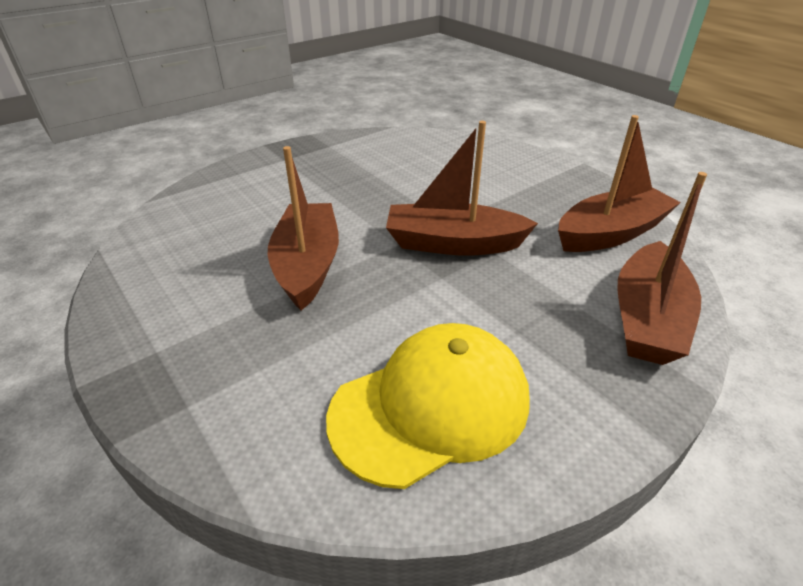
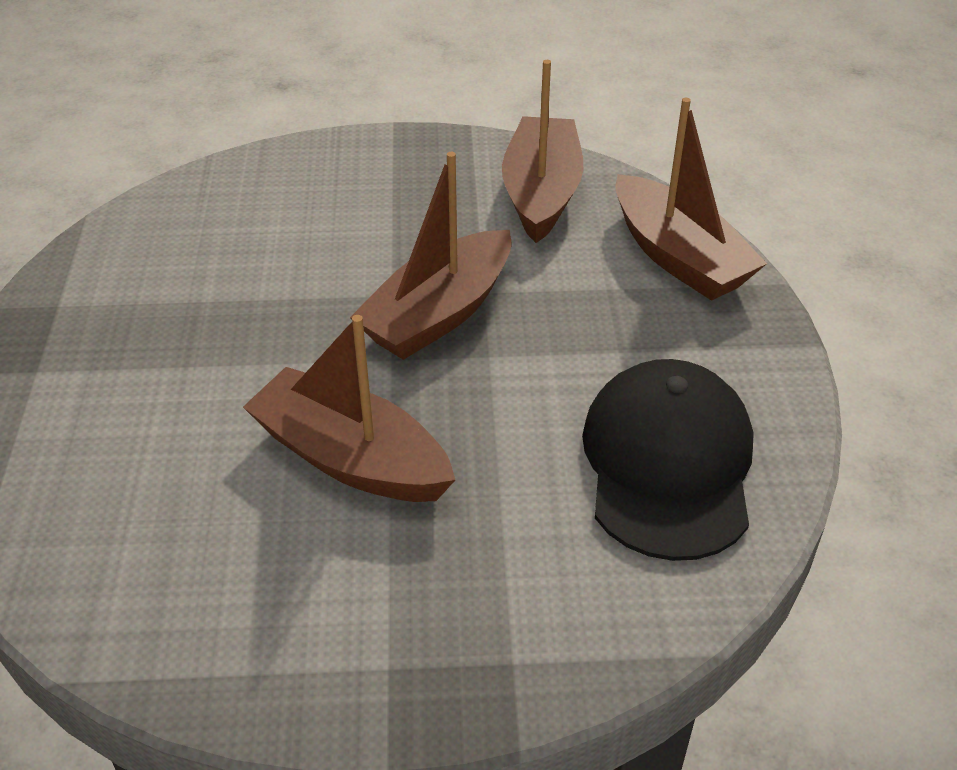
camera: 55 degrees left, 5 degrees up
(431, 406) = (668, 463): yellow cap -> black cap

